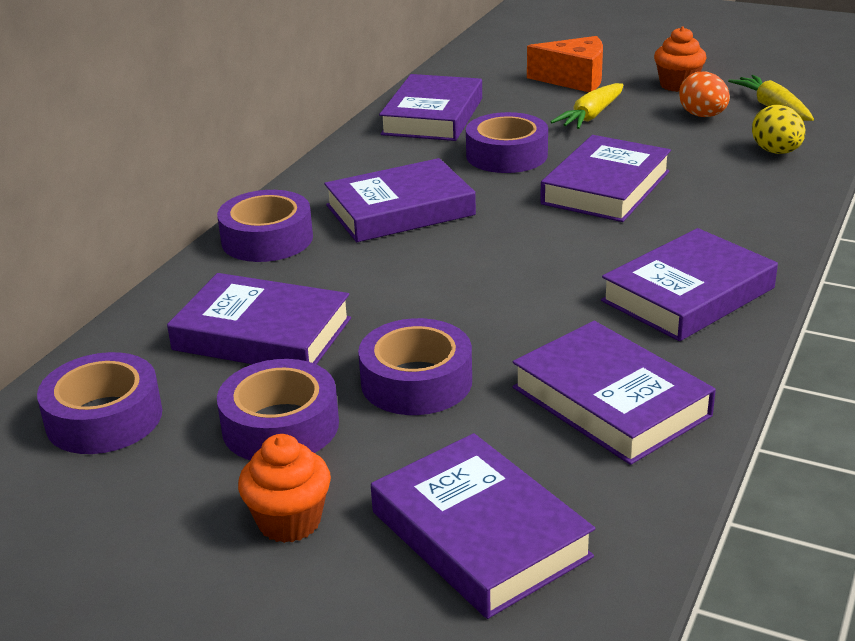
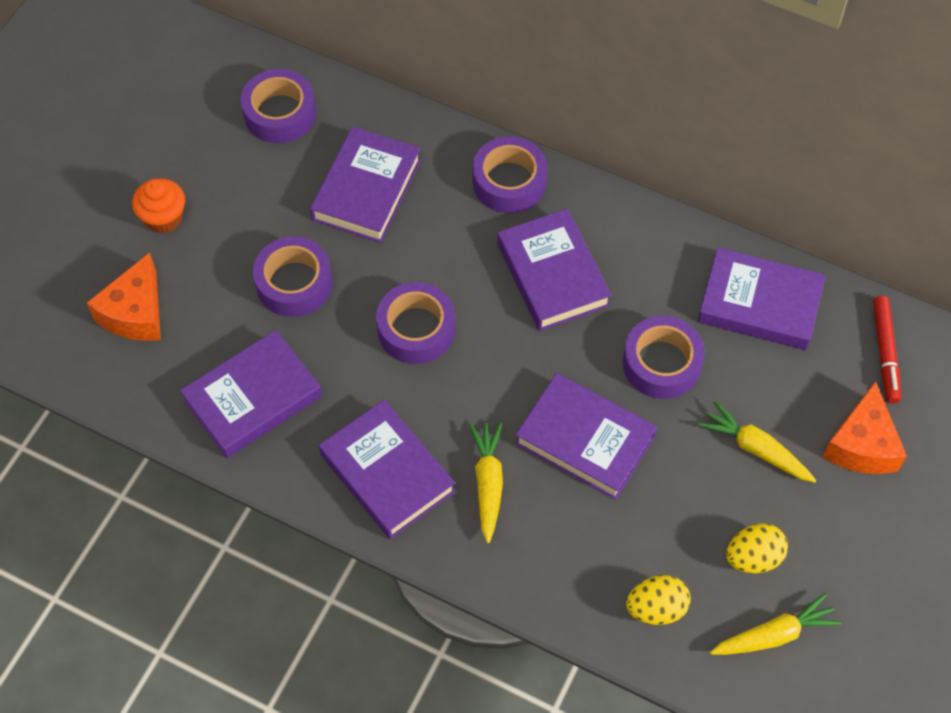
camera: 90 degrees right, 30 degrees up
(280, 426) = (256, 208): purple tape -> purple tape (416, 329)
(479, 534) = (135, 313): purple book -> orange cheese
(480, 72) = (885, 353): none -> red marker
(677, 85) = (843, 549): orange cupcake -> none
(677, 234) = (488, 483): none -> yellow carrot
(702, 116) = (753, 557): orange egg -> yellow egg

